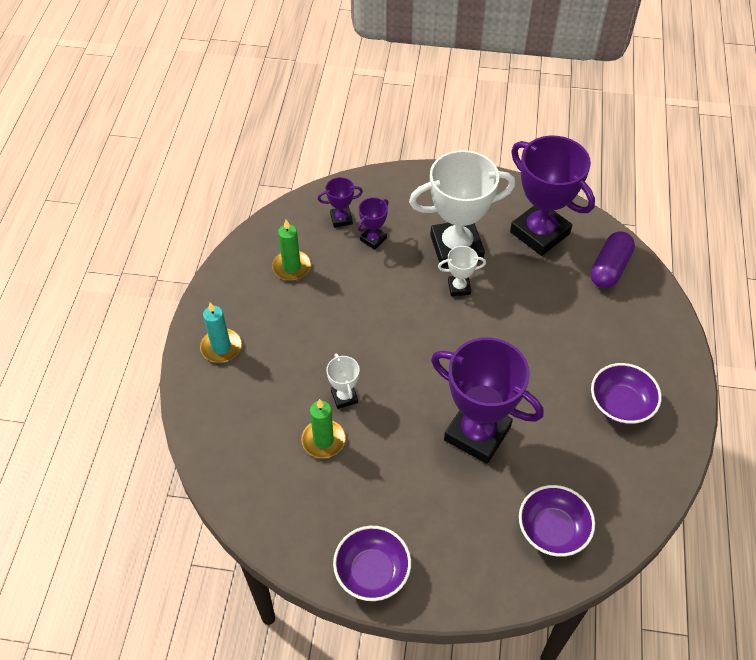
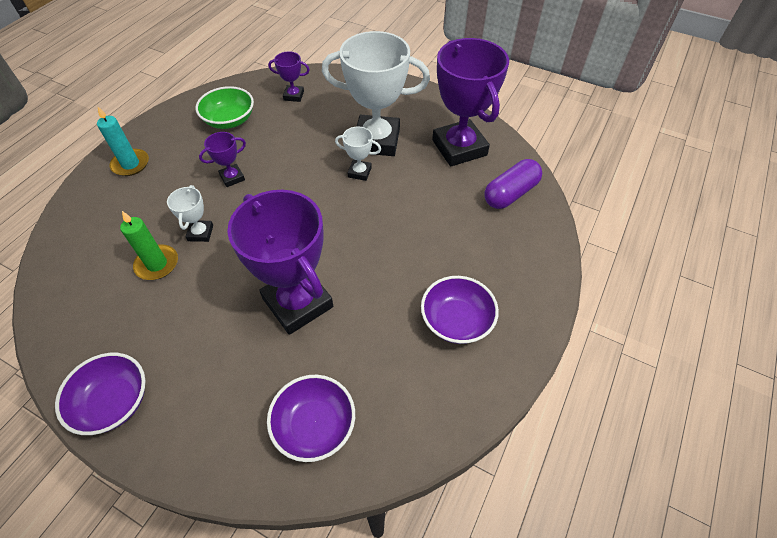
camera: 20 degrees right, 0 degrees up
(291, 267) = (229, 120): green candle -> green bowl
(373, 239) = (310, 116): purple trophy -> purple trophy (232, 177)

